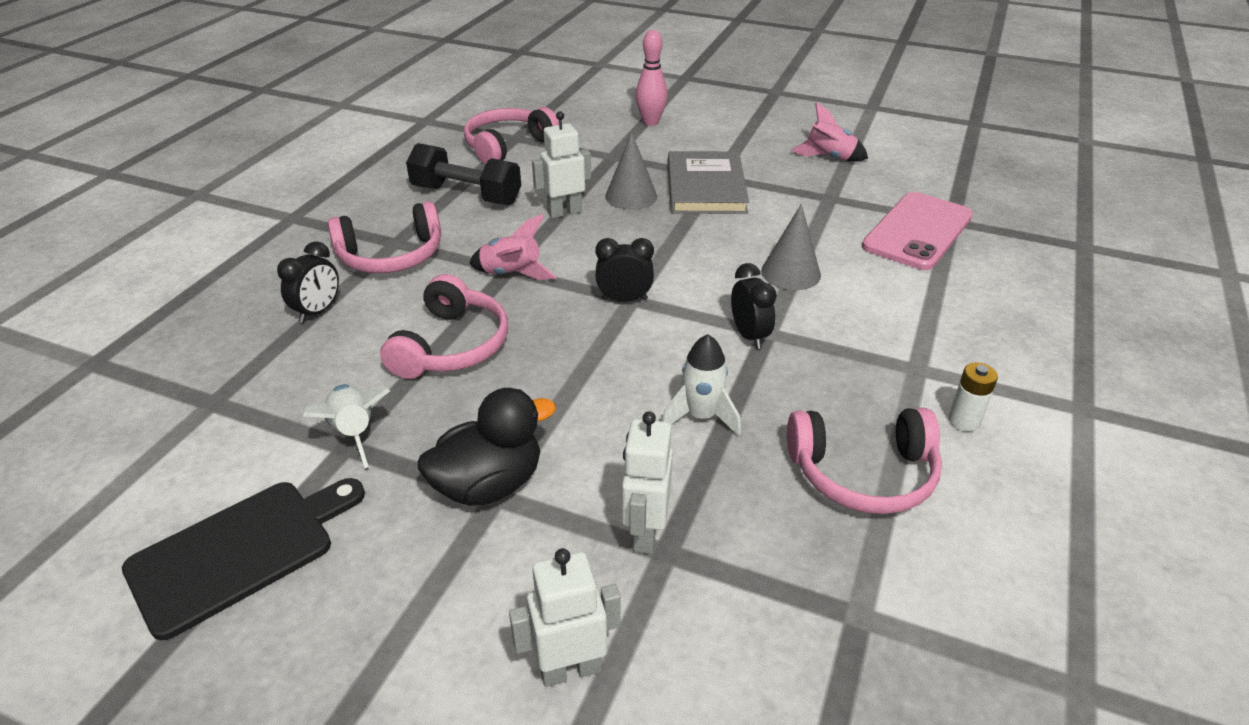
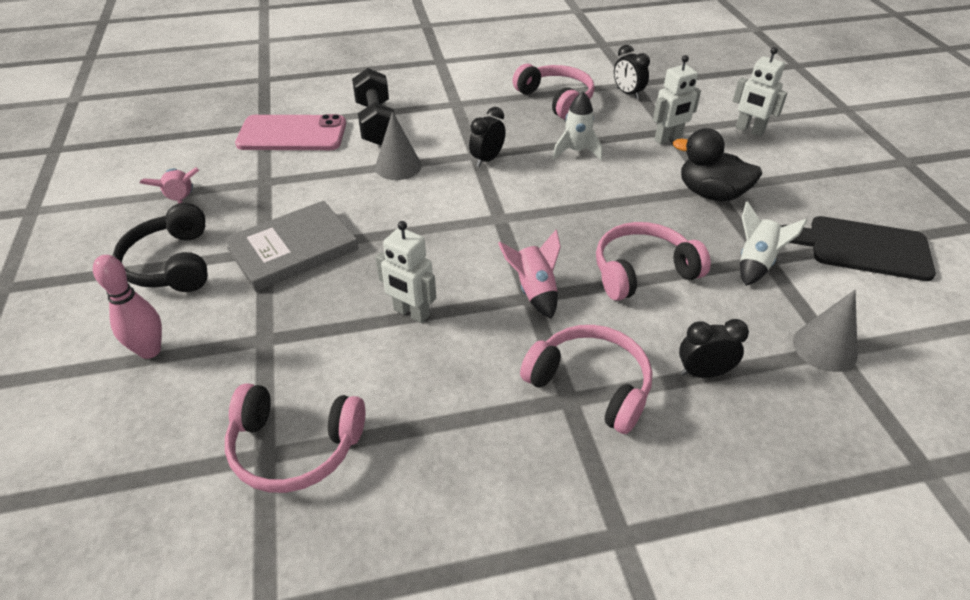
camera: 125 degrees left, 5 degrees up
(466, 195) = (440, 405): black dumbbell -> black dumbbell (376, 123)
(624, 299) = (504, 221): black clock -> black clock (627, 93)
(631, 196) = (346, 285): grey cone -> grey cone (824, 347)
(741, 141) = (171, 263): none -> black headphones
(964, 421) = (486, 84): white battery -> none

